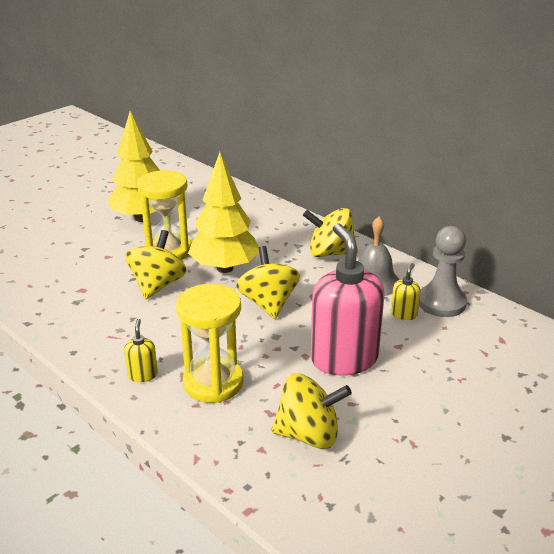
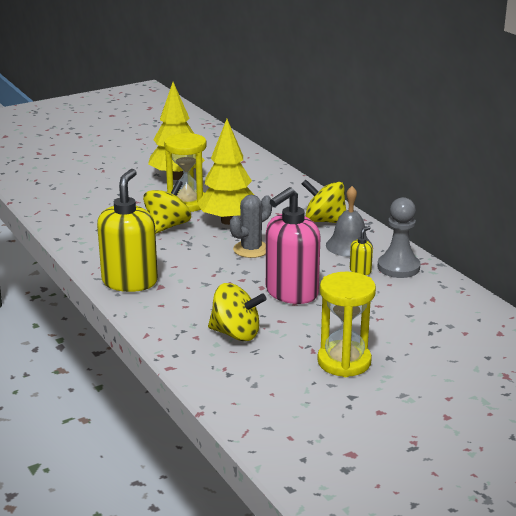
camera: 15 degrees right, 5 degrees down
(143, 375) = (130, 282): yellow soap dispenser -> yellow soap dispenser, size x2.39
(213, 383) = (180, 294): yellow hourglass -> yellow hourglass (344, 362)
(268, 303) = (251, 249): yellow spinning top -> grey cactus
(344, 358) = (291, 293): pink soap dispenser -> pink soap dispenser turned 135 degrees counterclockwise

